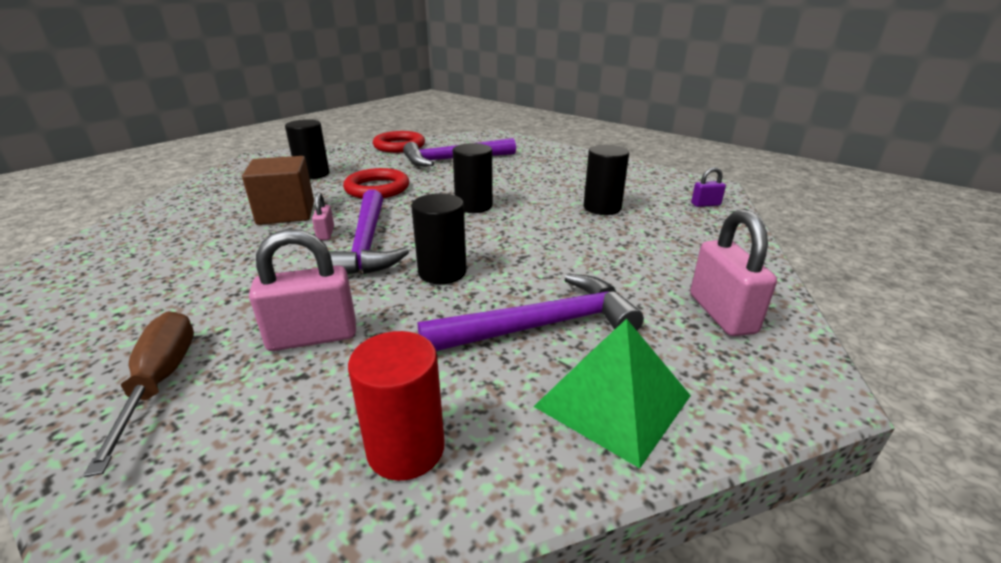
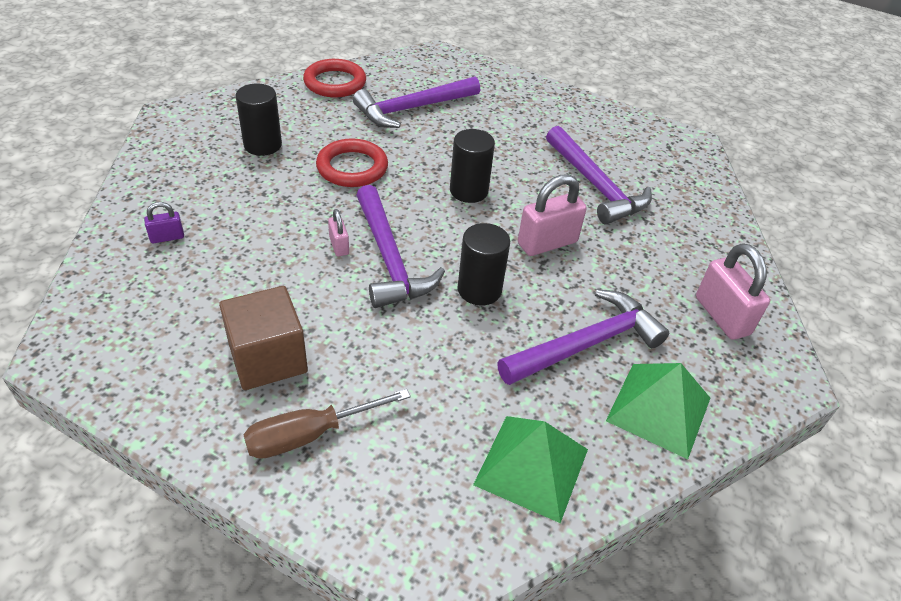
camera: 15 degrees left, 15 degrees up
(160, 381) = (309, 435): brown screwdriver -> brown screwdriver turned 90 degrees counterclockwise
(286, 213) = (276, 216): brown cube -> brown cube (268, 358)
(313, 336) = (405, 376): pink padlock -> pink padlock (547, 243)
(406, 449) = (531, 466): red cylinder -> green pyramid
(602, 208) = (595, 185): black cylinder -> purple hammer
(705, 204) = (691, 173): purple padlock -> purple padlock (167, 237)

